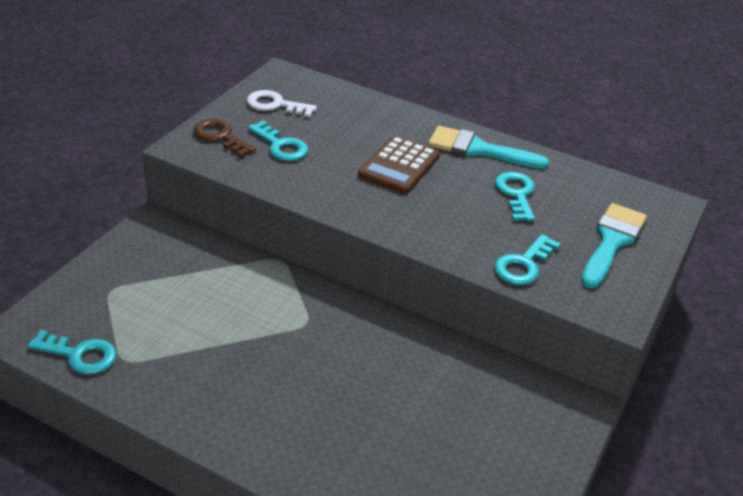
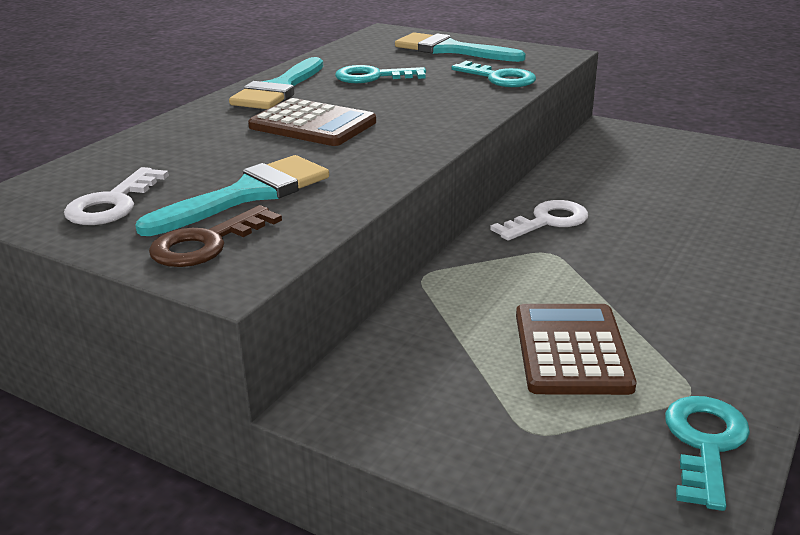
camera: 85 degrees left, 10 degrees down
(180, 316) = (572, 350): none -> brown calculator
(281, 146) = (248, 194): turquoise key -> turquoise brush
(358, 328) = (547, 221): none -> white key

